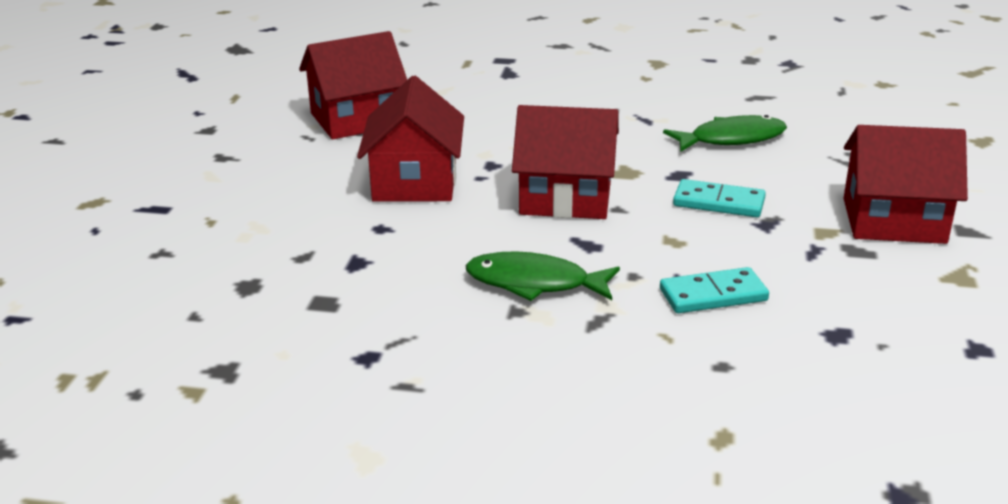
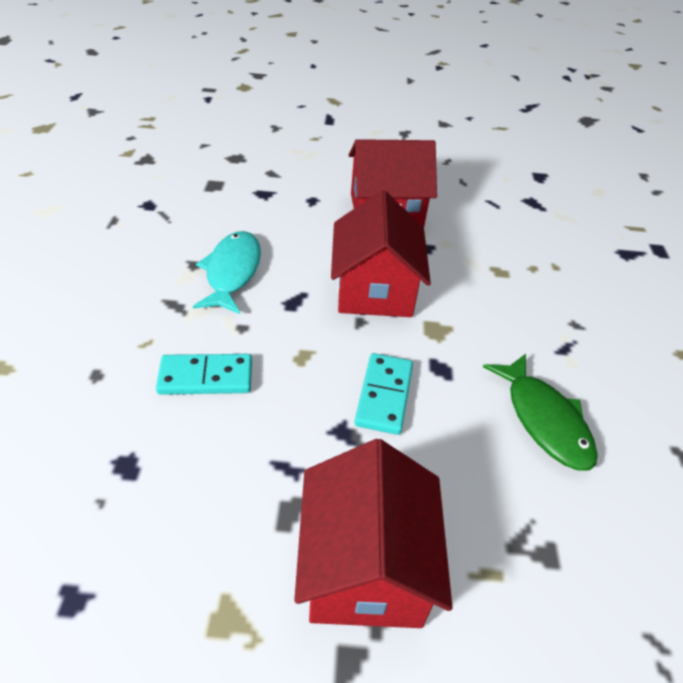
camera: 80 degrees right, 15 degrees up
(356, 119) = (486, 178): red house -> none
(534, 283) = (232, 272): green fish -> turquoise fish
(713, 295) = (206, 377): turquoise domino -> turquoise domino turned 75 degrees counterclockwise

